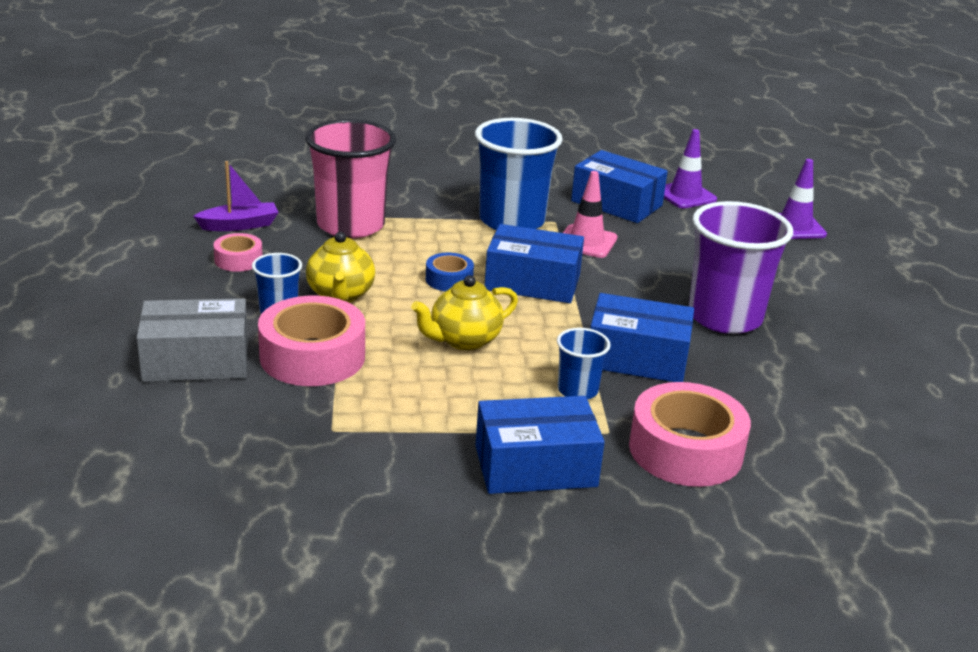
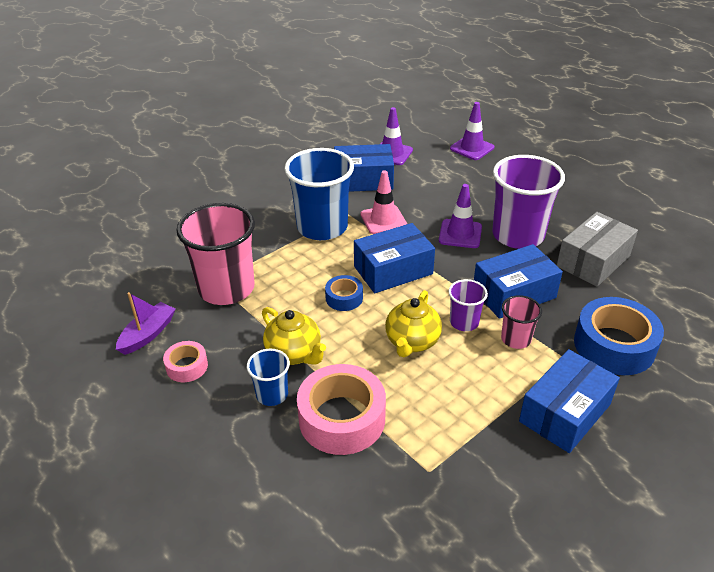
camera: 35 degrees left, 10 degrees up
(196, 361) = (271, 478): grey box -> grey box (593, 261)
(542, 352) = (464, 322): none -> purple cup
(577, 390) = (516, 339): blue cup -> pink cup
(655, 287) = (460, 234): none -> purple traffic cone
(685, 450) = (614, 345): pink tape -> blue tape

